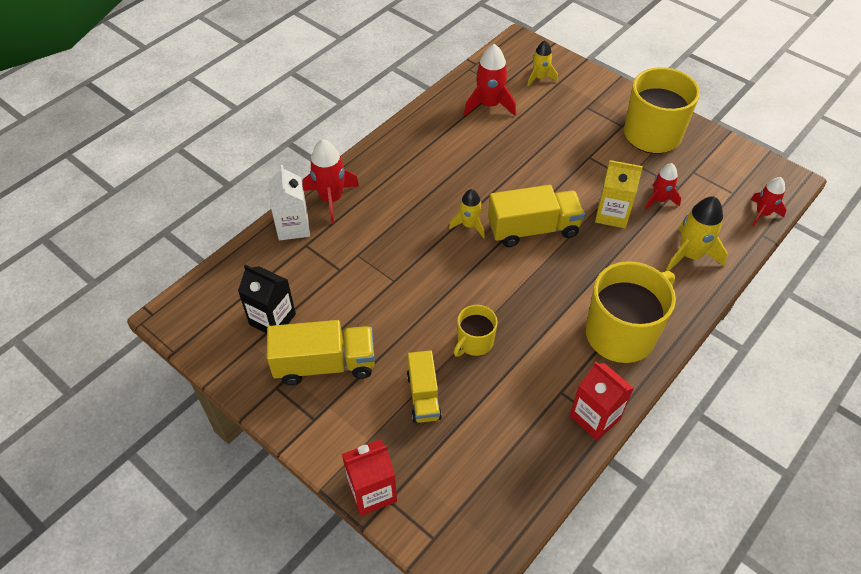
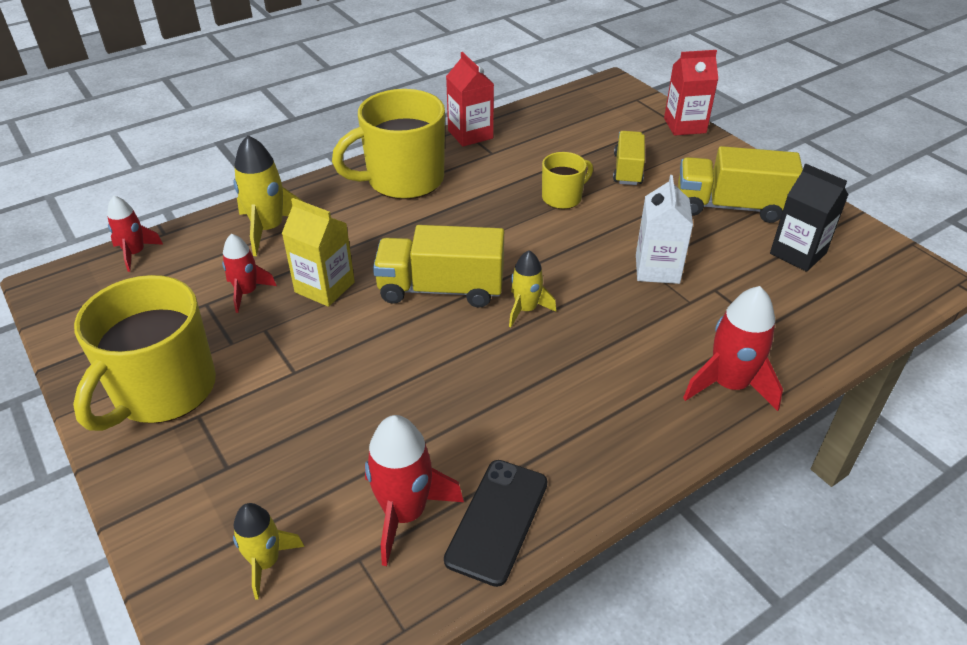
camera: 165 degrees left, 10 degrees down
(293, 227) = (787, 354): white carton -> white carton (657, 269)
(445, 110) = (497, 520): none -> black phone

